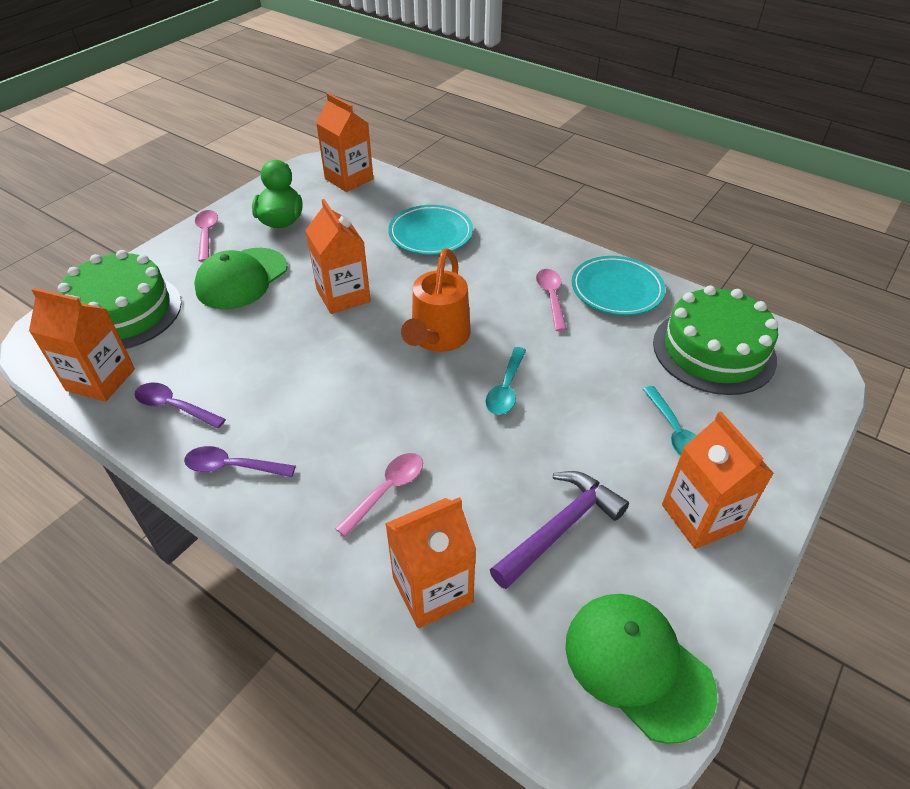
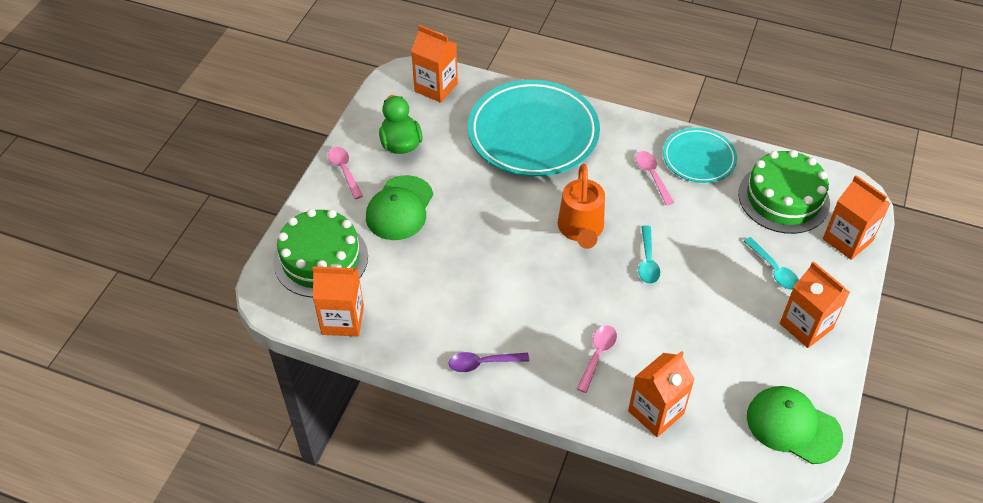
camera: 15 degrees left, 5 degrees up
(174, 407) = (413, 329): purple spoon -> none
(343, 295) = (490, 207): orange carton -> orange carton (847, 240)
(431, 234) = (533, 133): turquoise plate -> turquoise plate, size x1.82
(560, 528) = (720, 354): purple hammer -> none

